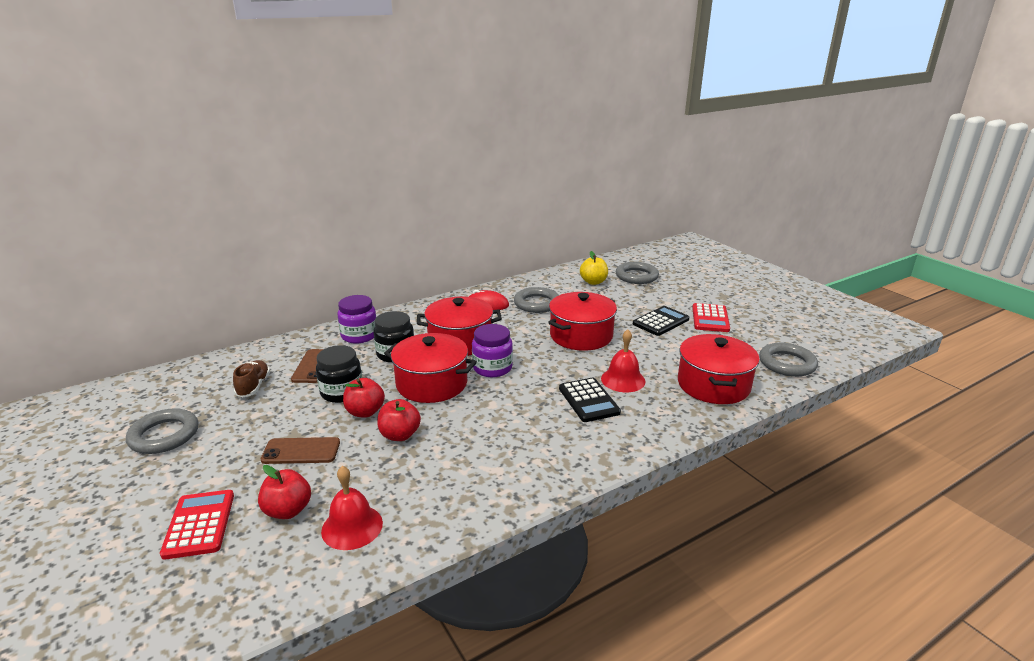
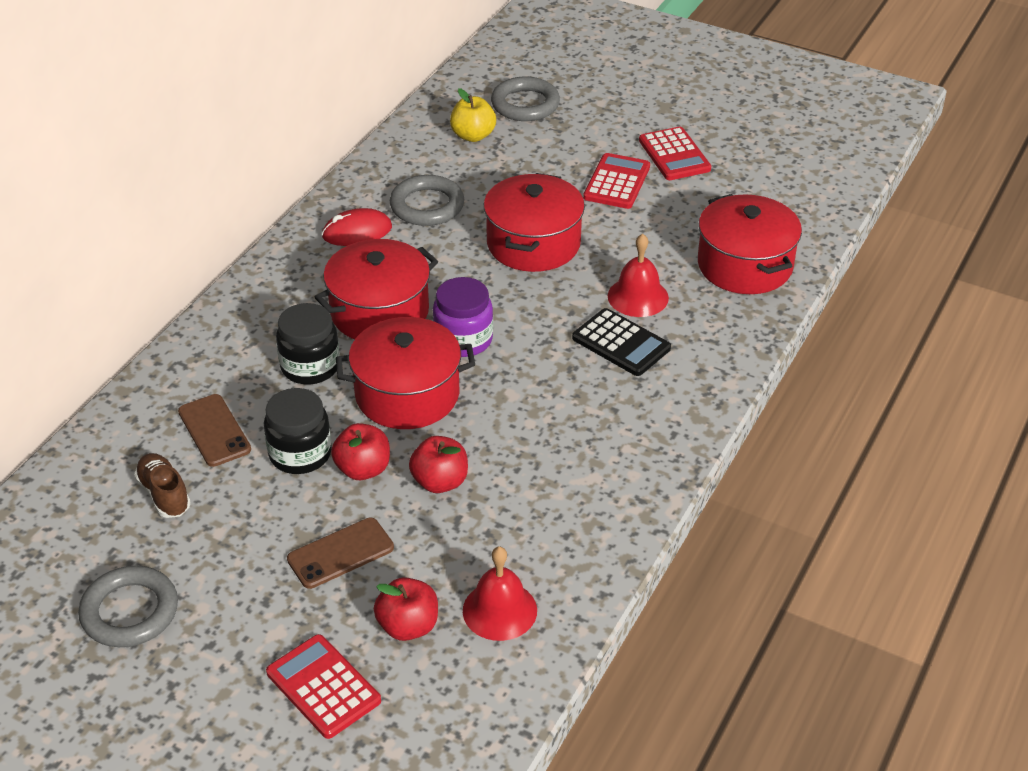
camera: 30 degrees left, 15 degrees up
(359, 335) = (223, 355): purple jar -> none
(660, 321) = (616, 182): black calculator -> red calculator
(787, 363) = (805, 201): grey ring -> none

